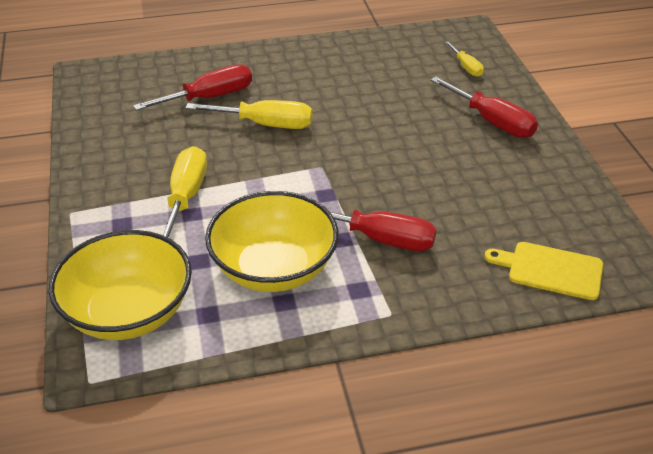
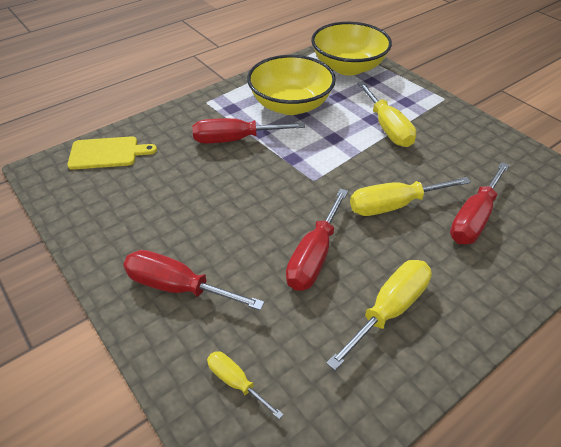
camera: 155 degrees right, 5 degrees up
(338, 70) = (389, 310): none -> yellow screwdriver
(368, 110) = (314, 256): none -> red screwdriver

